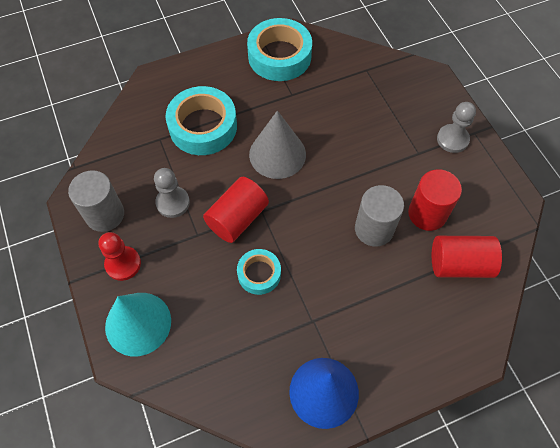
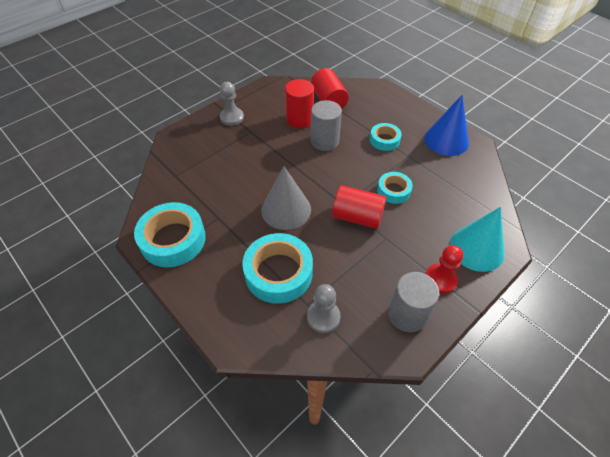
camera: 110 degrees left, 10 degrees down
(173, 203) = (367, 266): grey pawn -> grey pawn (323, 317)
(352, 304) = (384, 140): none -> turquoise tape

